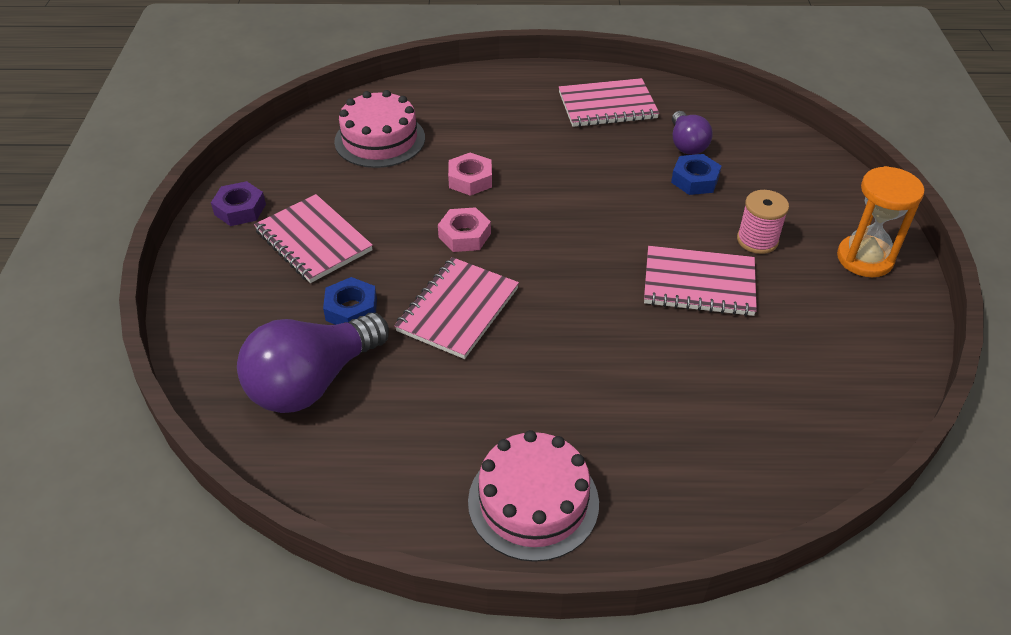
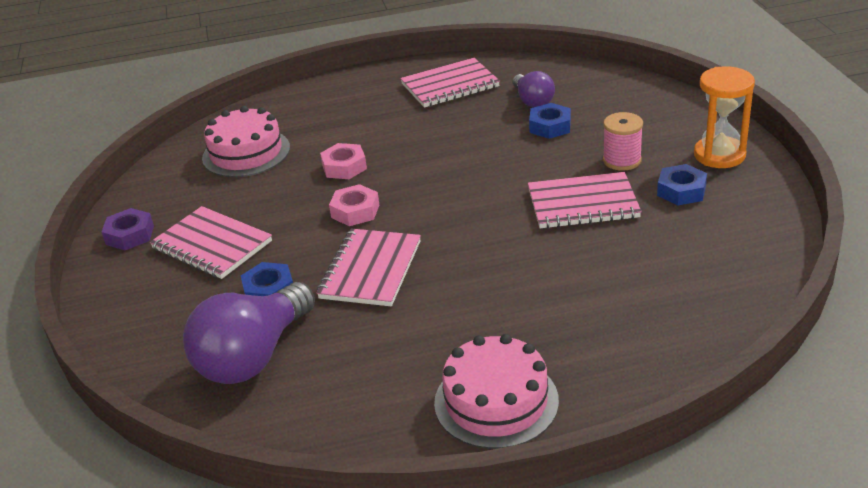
camera: 10 degrees left, 10 degrees down
(809, 293) = (681, 191): none -> blue nut

